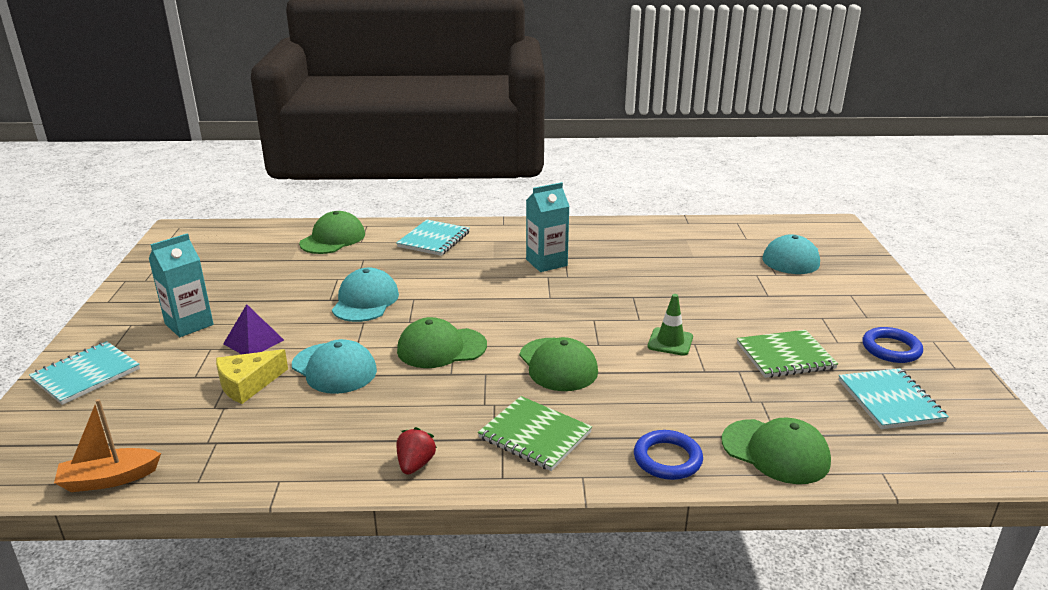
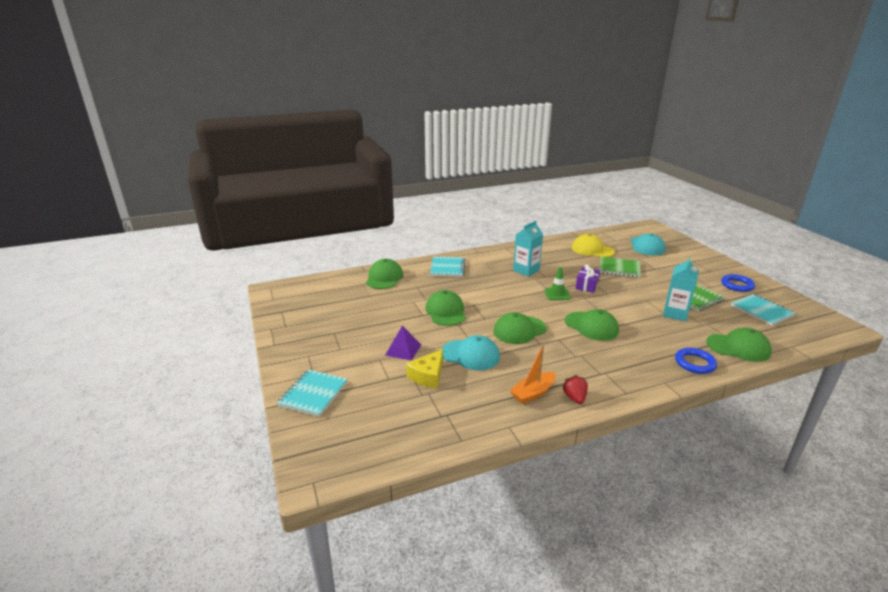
camera: 20 degrees left, 0 degrees up
(109, 479) = (404, 453): orange boat -> orange boat (533, 393)
(189, 324) = (348, 348): turquoise carton -> turquoise carton (675, 314)
(365, 301) = (445, 311): turquoise cap -> green cap
(534, 435) = (619, 367): green notebook -> green notebook (619, 268)
(618, 302) = (587, 286): none -> purple gift
(670, 342) = (634, 302): green traffic cone -> green traffic cone (557, 294)
(689, 248) = (592, 250): none -> yellow cap

